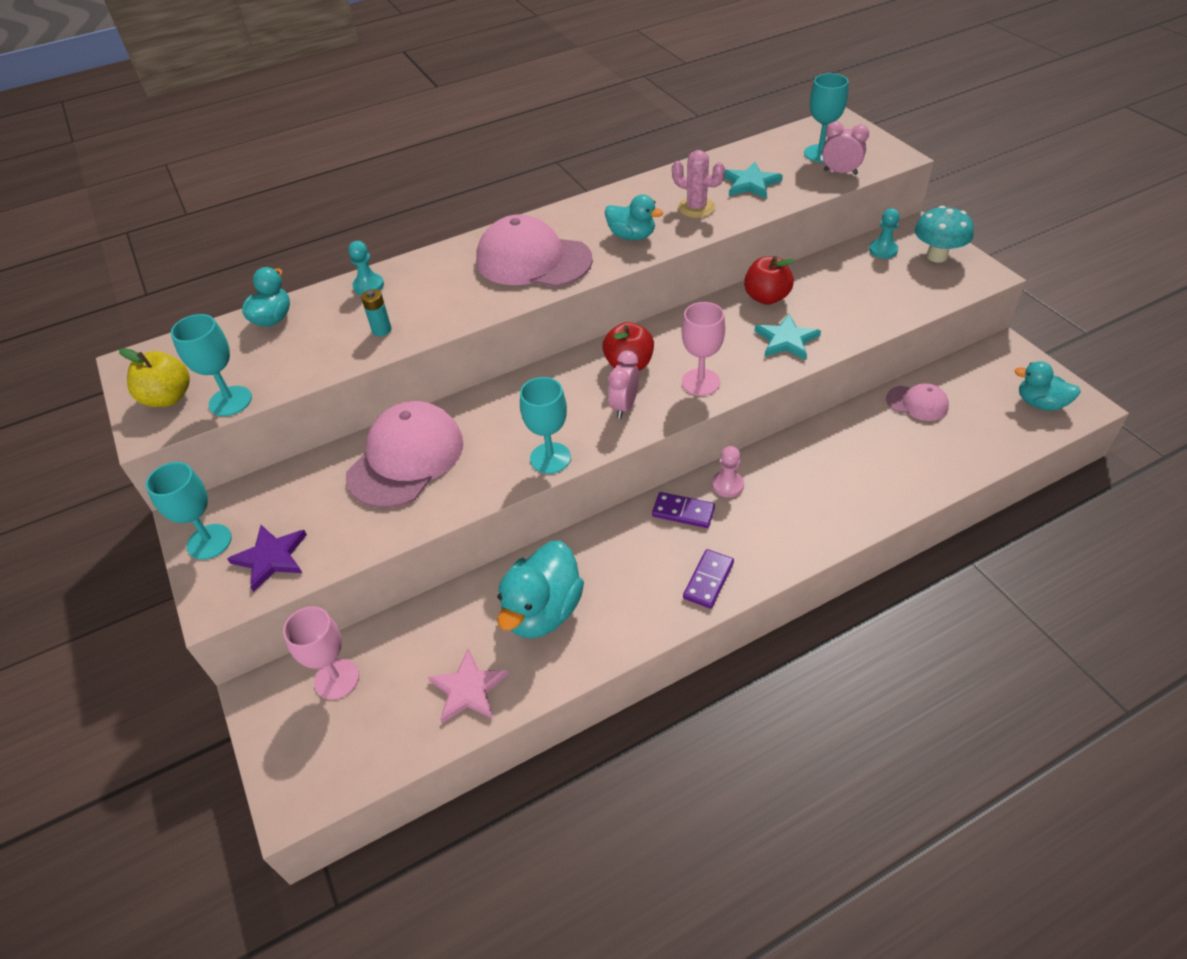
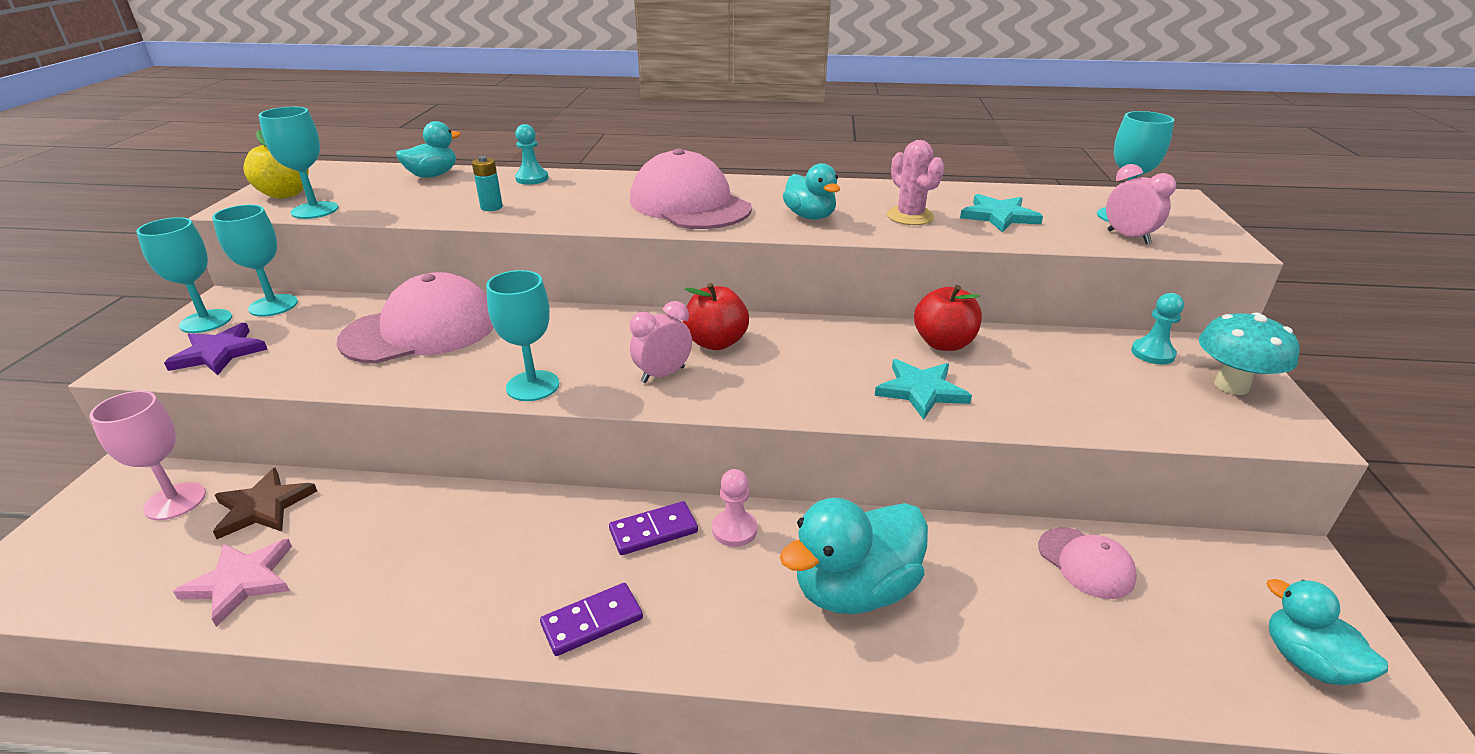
camera: 30 degrees right, 15 degrees down
(245, 500) = (273, 305): none -> turquoise goblet
(409, 643) = (263, 507): none -> brown star
(542, 611) = (399, 548): turquoise duck -> turquoise duck (854, 590)
(683, 512) = (653, 531): purple domino -> purple domino turned 75 degrees counterclockwise
(700, 382) = (770, 388): pink goblet -> none

